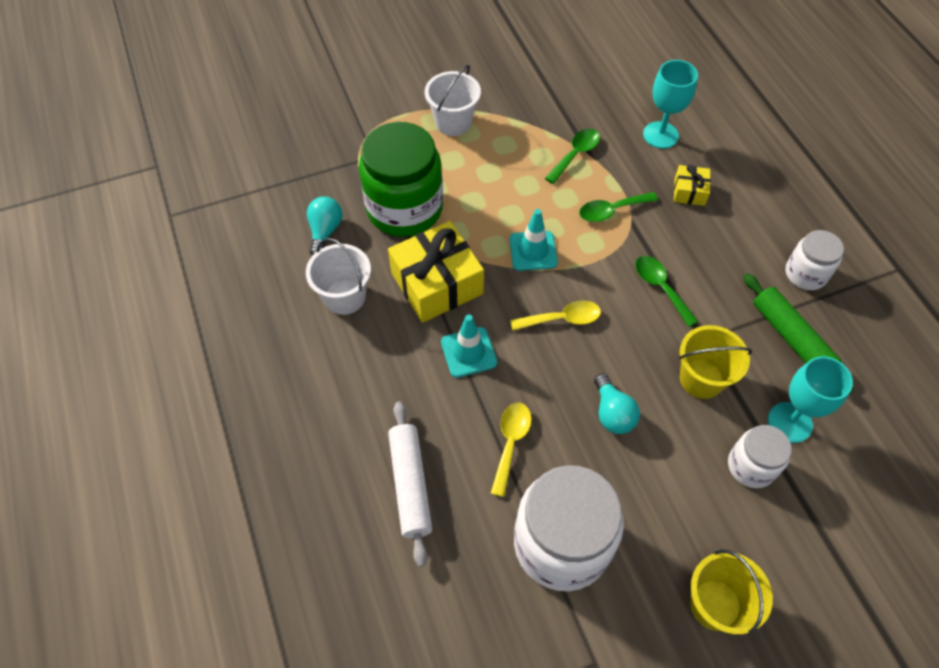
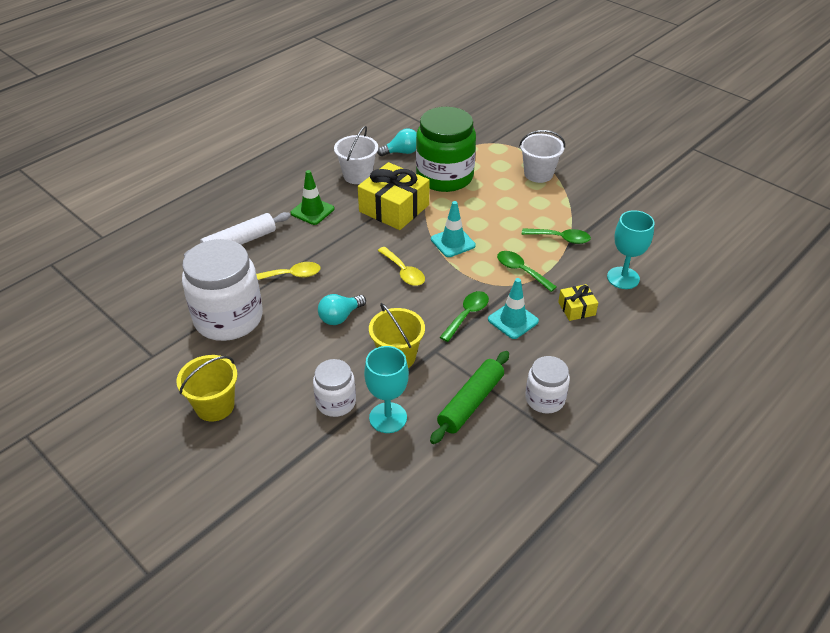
camera: 65 degrees right, 15 degrees down
(391, 374) = (312, 211): none -> green traffic cone
(468, 352) = (349, 237): turquoise traffic cone -> turquoise traffic cone (513, 320)

